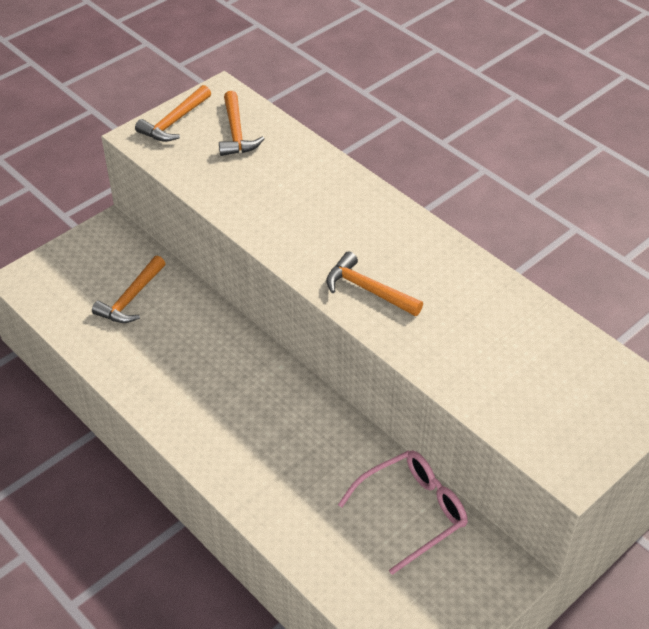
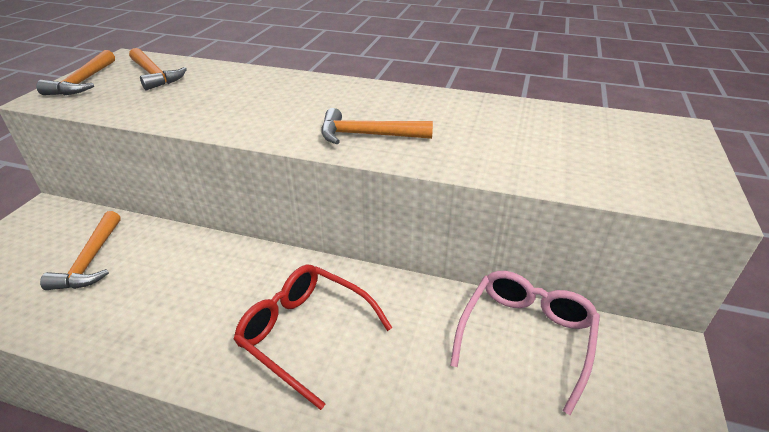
camera: 30 degrees left, 10 degrees down
(253, 432) = (304, 333): none -> red glasses

